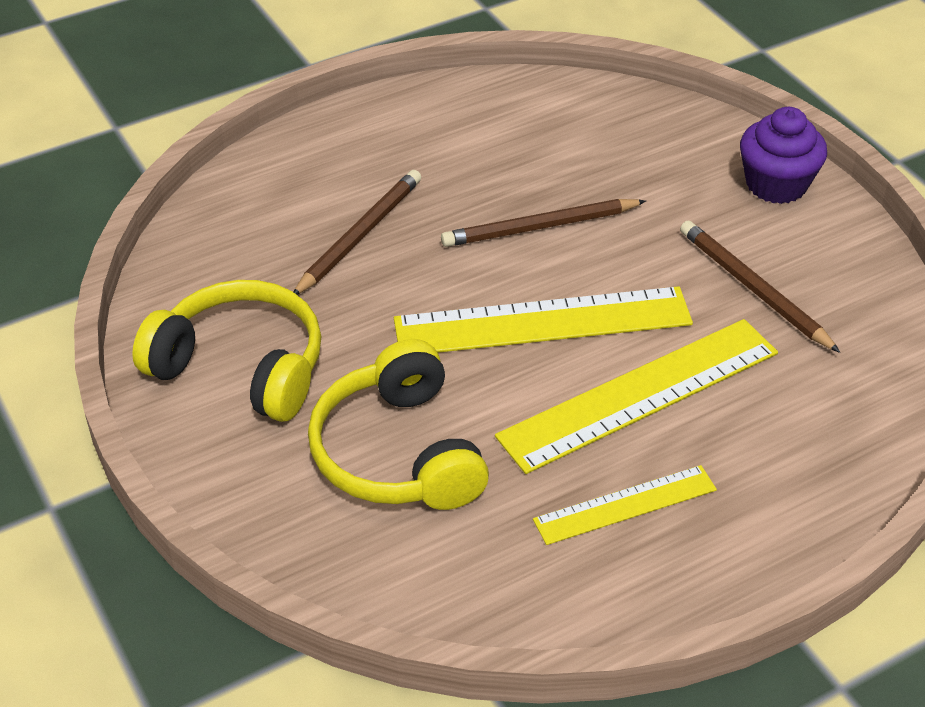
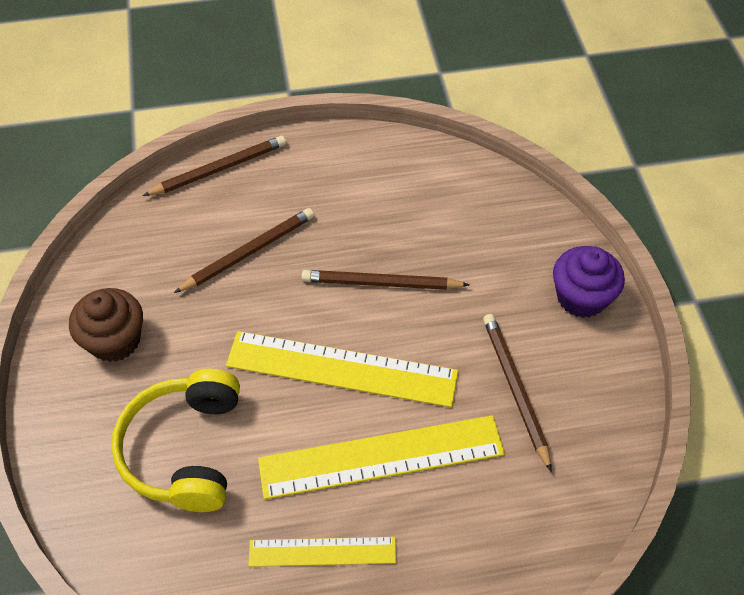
camera: 20 degrees right, 10 degrees up
(241, 367) = (115, 340): yellow headphones -> brown cupcake
(271, 160) = (219, 169): none -> brown pencil

